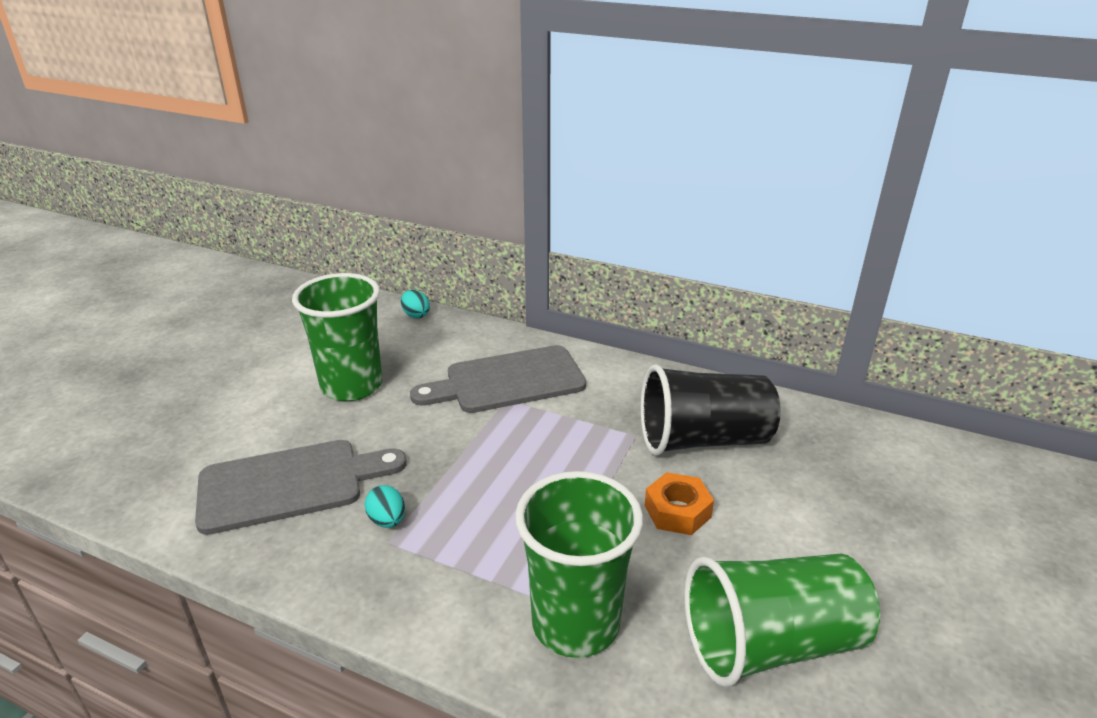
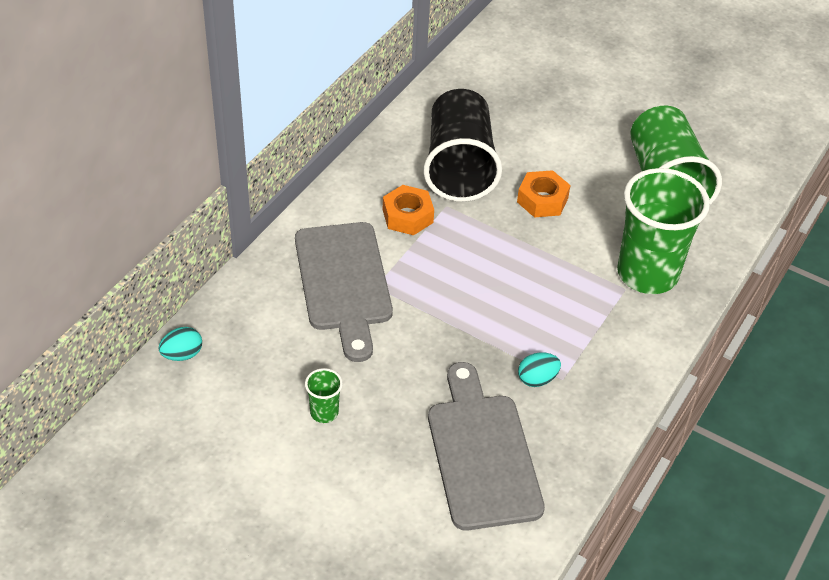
camera: 85 degrees left, 15 degrees up
(352, 386) = (324, 412): green cup -> green cup, size x0.41
(610, 411) = (407, 216): none -> orange nut

